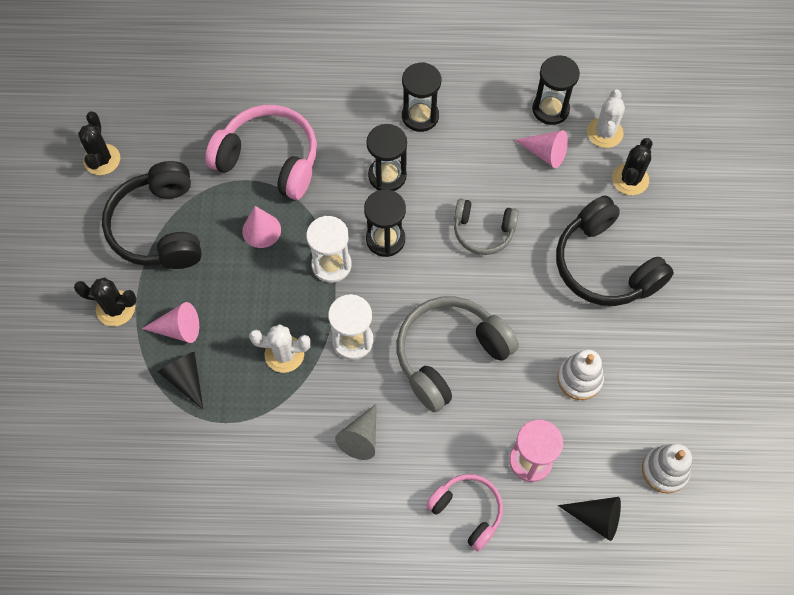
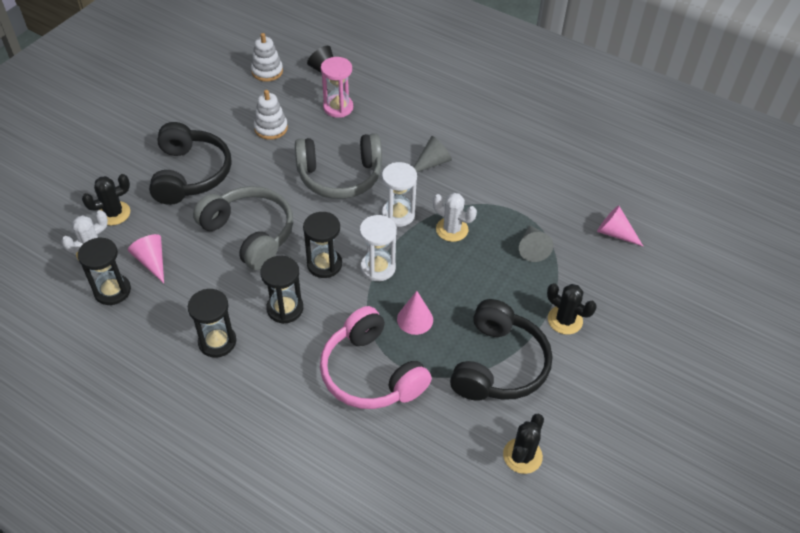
camera: 150 degrees left, 15 degrees down
(178, 329) = (521, 282): pink cone -> pink cone (615, 233)
(186, 379) = (532, 248): black cone -> grey cone
(467, 511) = (395, 104): pink headphones -> none
(483, 231) = (249, 234): grey headphones -> grey headphones, size x1.67

